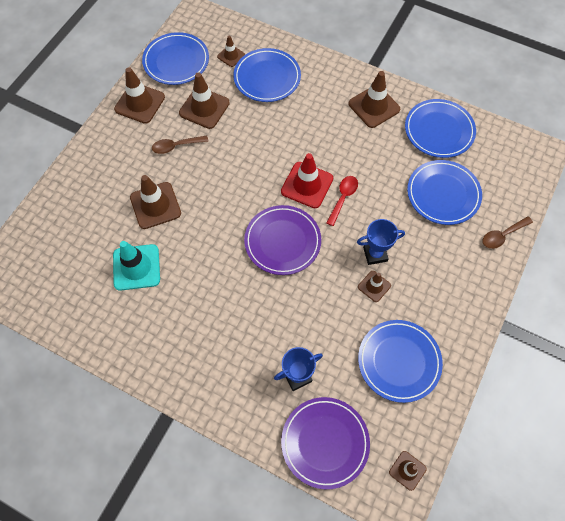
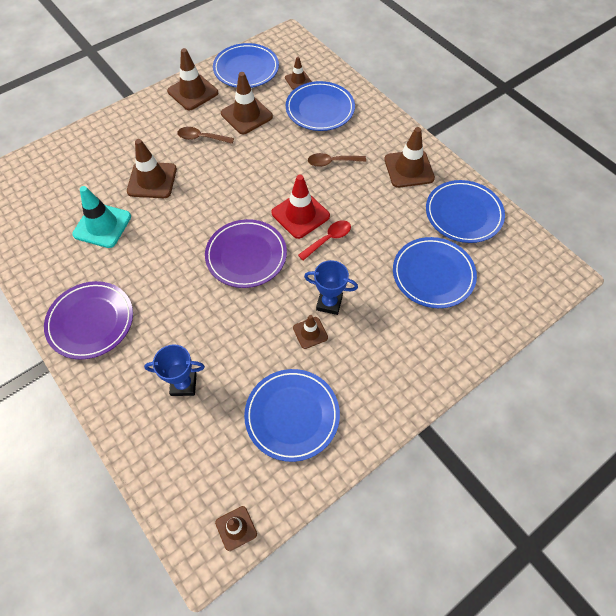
camera: 25 degrees right, 5 degrees down
(325, 442) = (171, 459): purple plate -> purple plate (91, 322)
(502, 235) = (475, 339): brown spoon -> brown spoon (332, 162)

